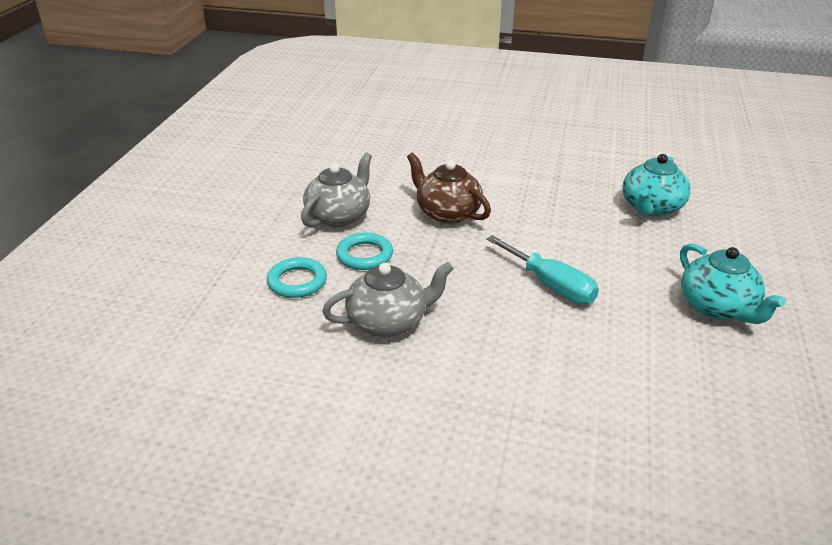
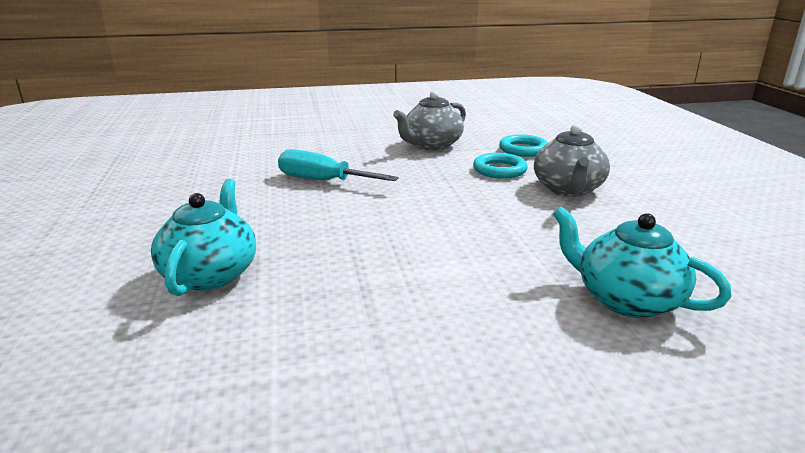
camera: 155 degrees right, 10 degrees down
(447, 213) = (469, 213): brown teapot -> none
(718, 308) = (164, 193): turquoise teapot -> turquoise teapot (626, 299)

